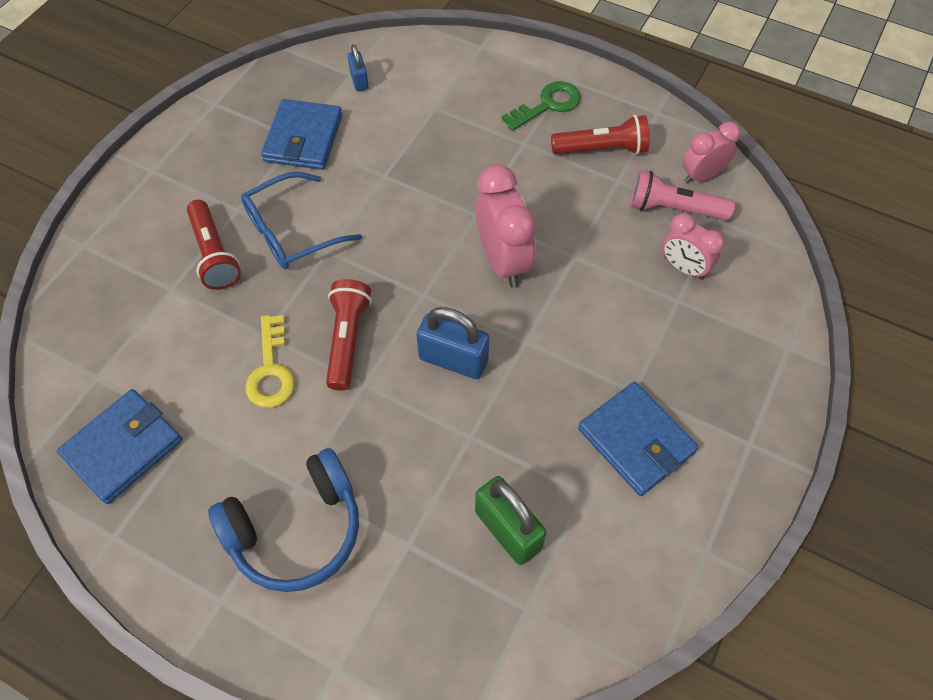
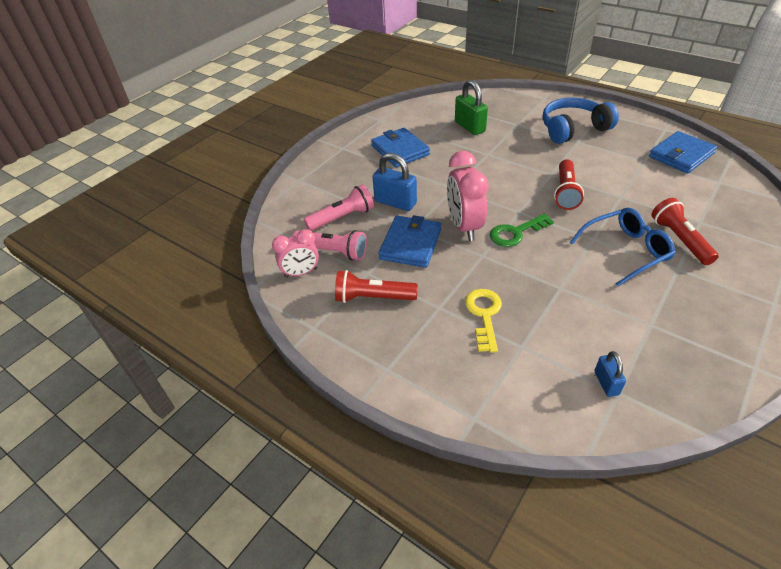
camera: 170 degrees left, 15 degrees down
(271, 370) = (609, 181): yellow key -> yellow key (484, 315)
(303, 138) = (644, 324): blue wallet -> blue wallet (410, 244)
(453, 359) = (498, 182): blue padlock -> blue padlock (395, 202)
(548, 105) = (412, 342): green key -> green key (516, 233)
(683, 268) = (342, 218): pink clock -> pink flashlight

